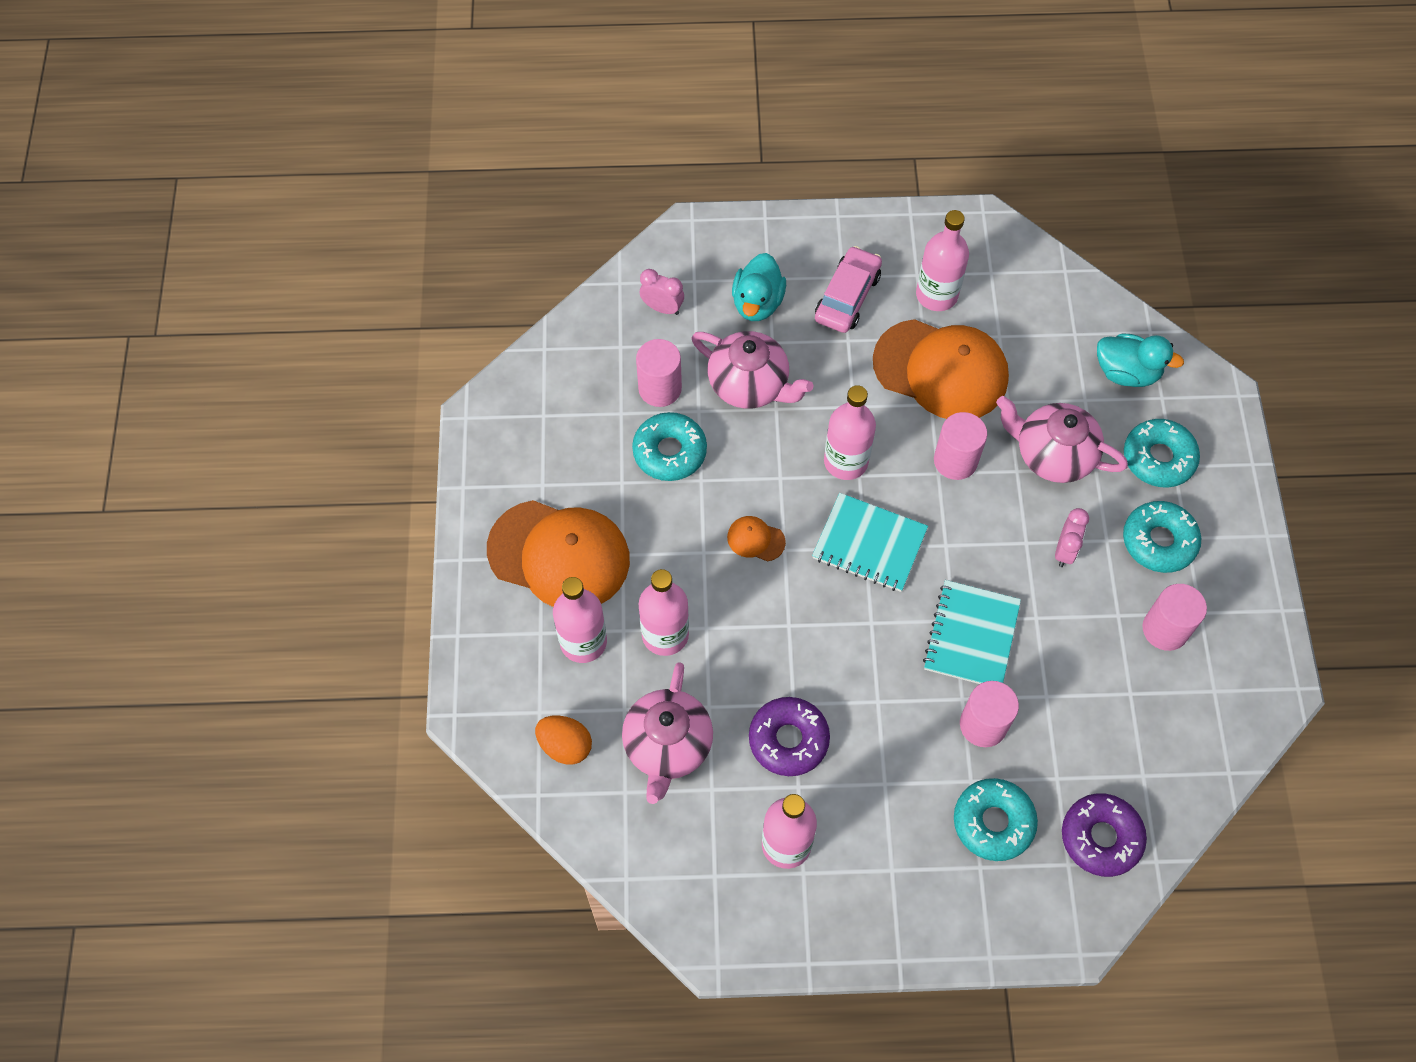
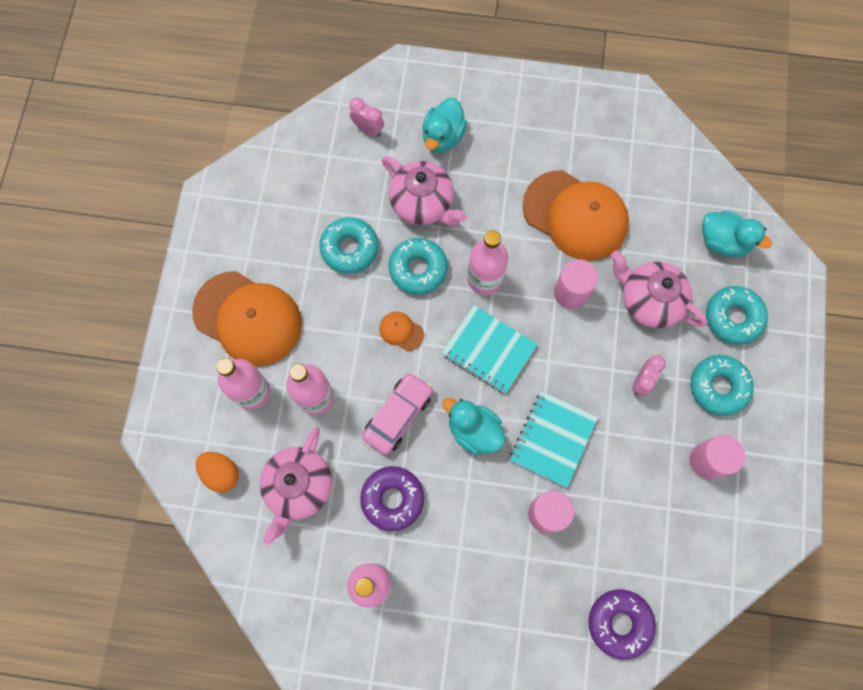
camera: 10 degrees right, 10 degrees up
(660, 388) = (352, 195): pink cylinder -> none
(847, 297) = (514, 143): pink car -> pink car (398, 415)
(871, 642) = (474, 430): none -> turquoise duck
(936, 295) = (585, 152): pink bottle -> none
(993, 822) = (537, 595): turquoise donut -> turquoise donut (418, 269)

